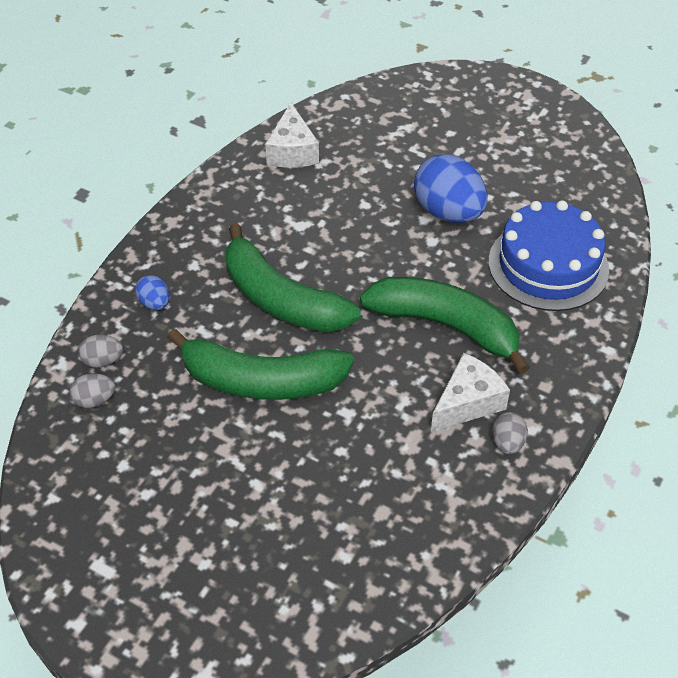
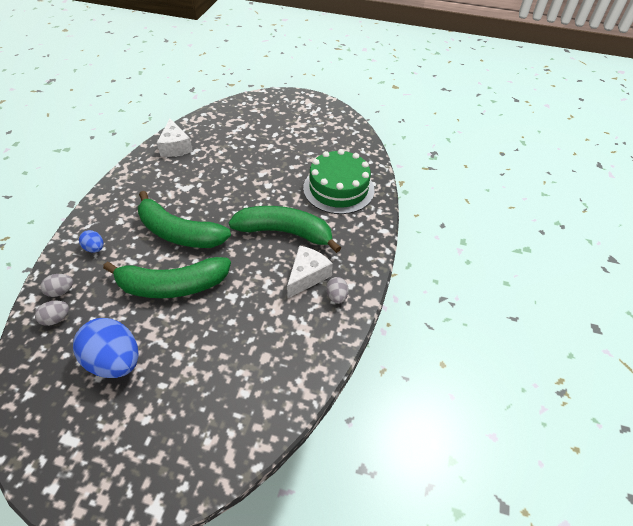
camera: 15 degrees left, 0 degrees up
(448, 212) = (275, 168): blue egg -> blue egg (115, 361)
(548, 265) = (338, 189): blue cake -> green cake

